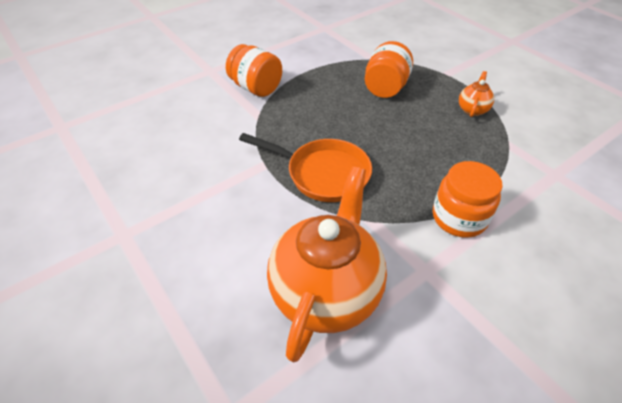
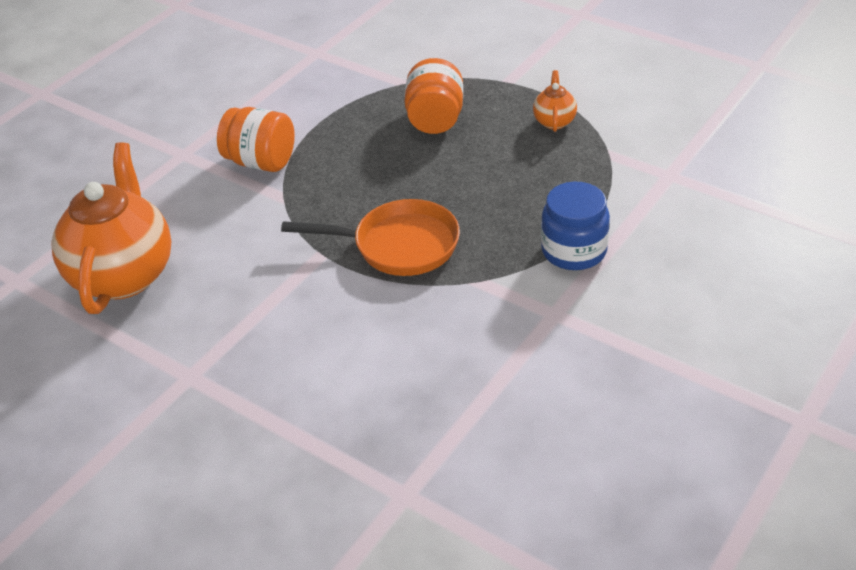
camera: 15 degrees left, 5 degrees down
(326, 292) = (455, 363): orange teapot -> orange teapot (124, 275)
(459, 217) = (574, 251): orange jar -> blue jar

